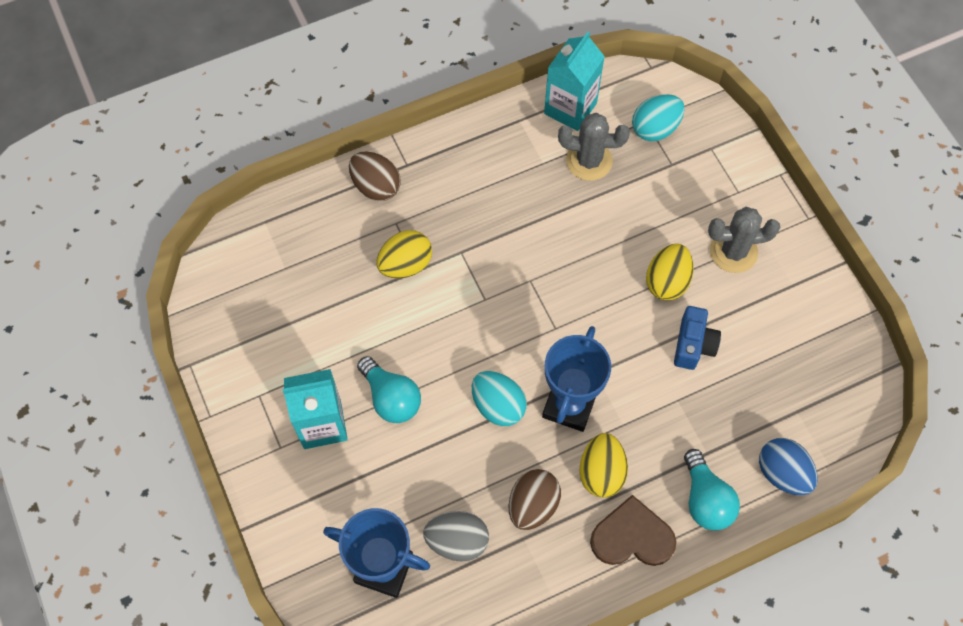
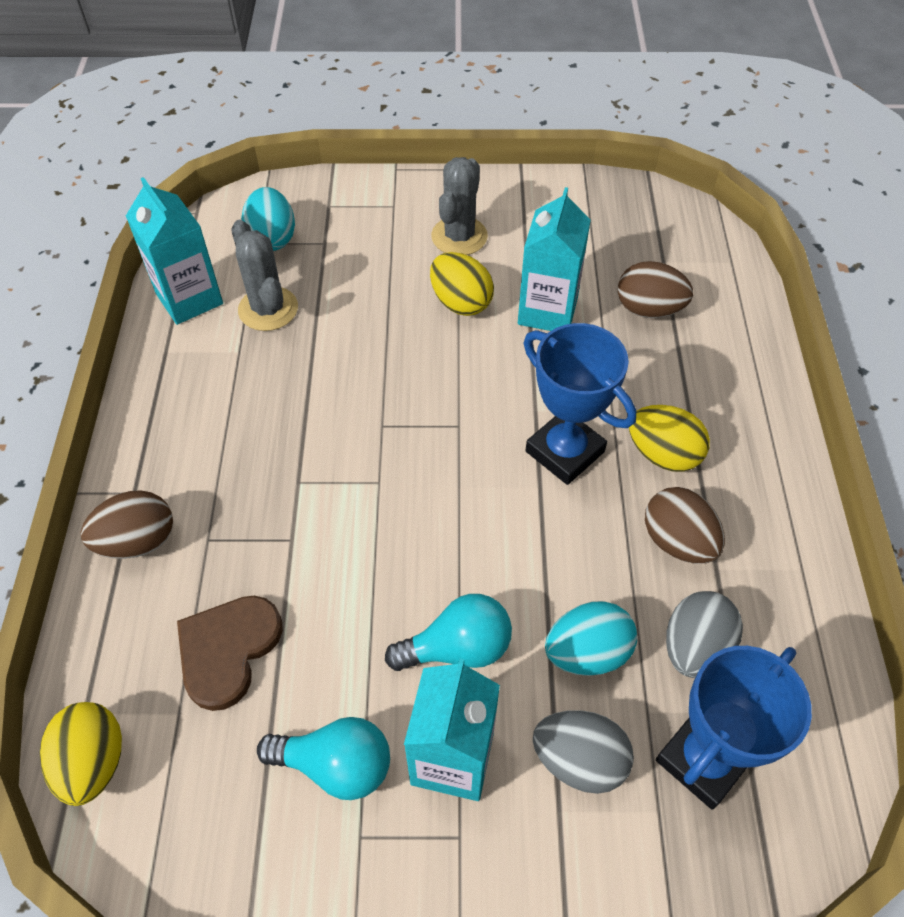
camera: 65 degrees left, 10 degrees down
(351, 496) = (579, 760): none -> grey egg
(405, 264) = (275, 552): yellow egg -> yellow egg (93, 762)
(498, 406) = (530, 525): turquoise egg -> turquoise egg (587, 652)
(589, 161) = (268, 309): grey cactus -> grey cactus turned 60 degrees counterclockwise
(632, 536) = (753, 457): brown heart -> brown heart (228, 650)
(693, 345) = (547, 311): blue camera -> turquoise carton
(705, 499) = (733, 373): turquoise light bulb -> turquoise light bulb (336, 765)
(737, 417) = (649, 309): none -> brown egg
(782, 473) = (727, 299): blue egg -> none

